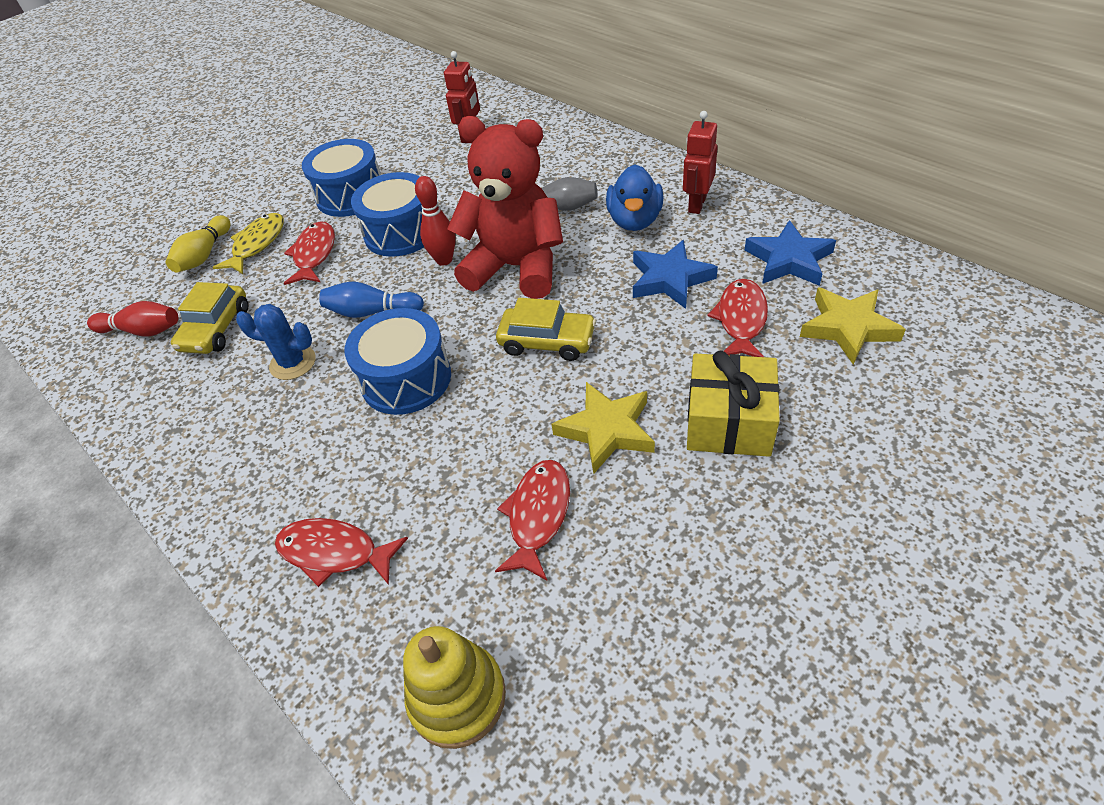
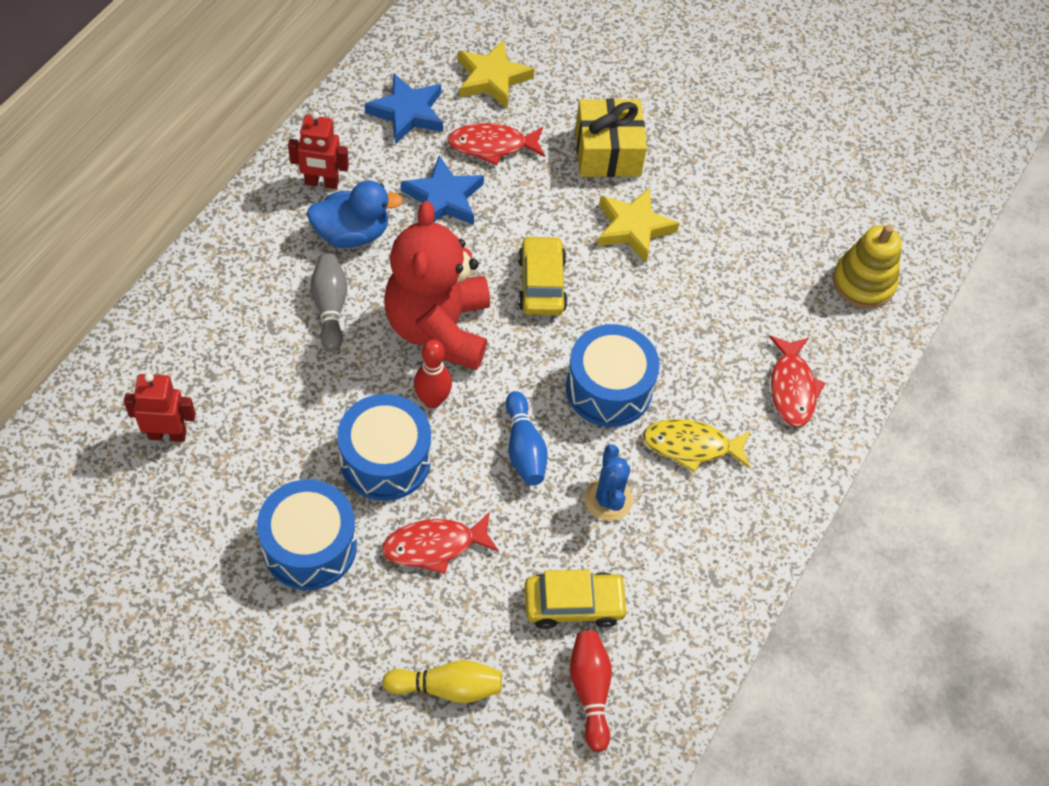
camera: 115 degrees left, 10 degrees up
(257, 244) = (420, 626): yellow fish -> yellow fish (691, 446)
(538, 515) = (722, 261): red fish -> none

